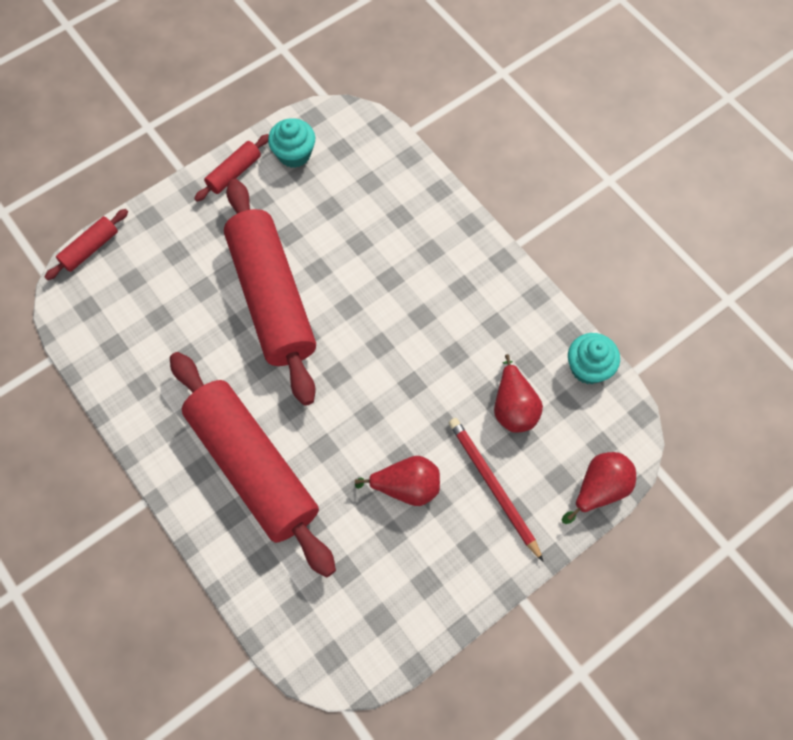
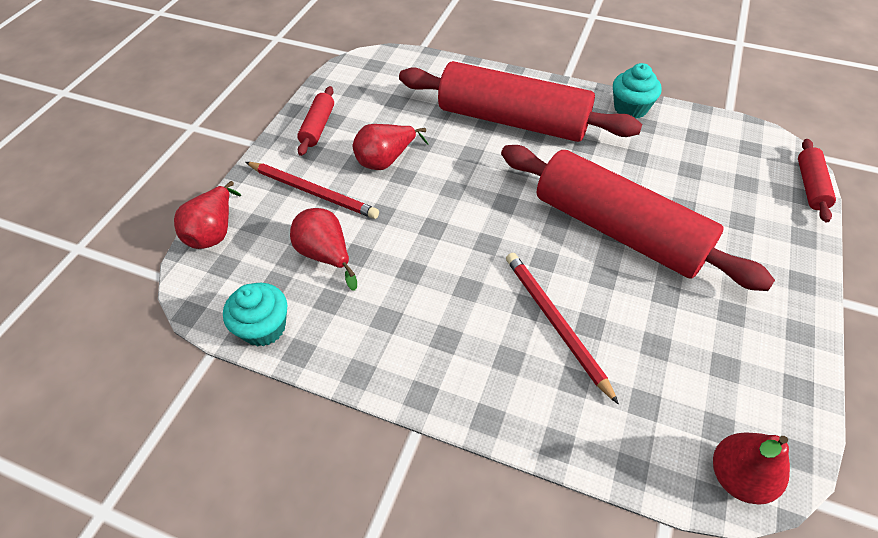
camera: 150 degrees right, 15 degrees down
(234, 173) = (790, 325): red rolling pin -> red rolling pin (318, 127)
(294, 154) = (759, 386): turquoise cupcake -> turquoise cupcake (630, 108)
(355, 124) = (738, 477): none -> red pear
(381, 256) = (555, 323): none -> red pencil

